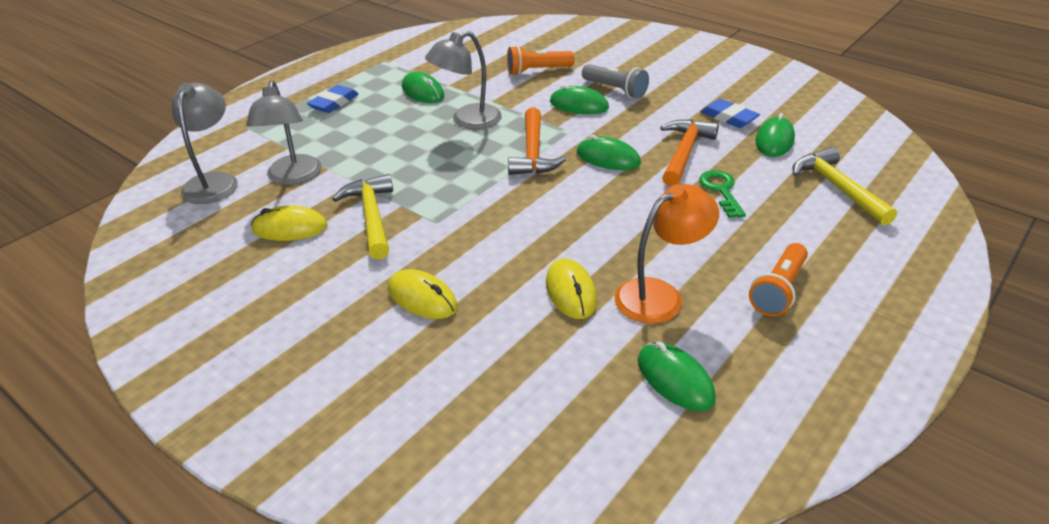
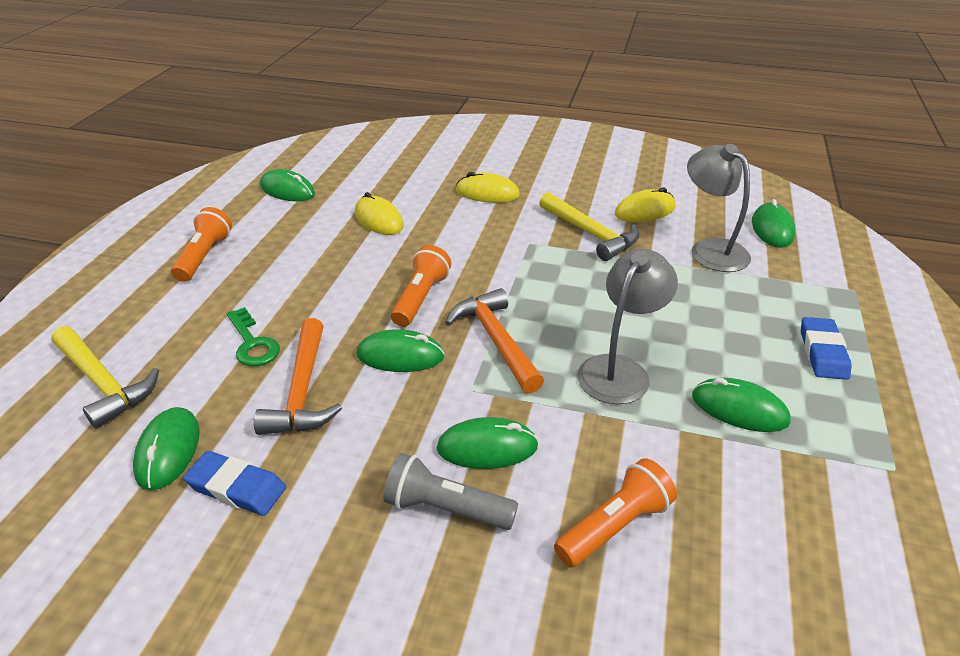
camera: 155 degrees right, 0 degrees up
(214, 181) = (772, 229): grey lamp -> green mouse
(571, 195) = (420, 298): none -> orange flashlight
(660, 295) = (306, 232): orange lamp -> none

